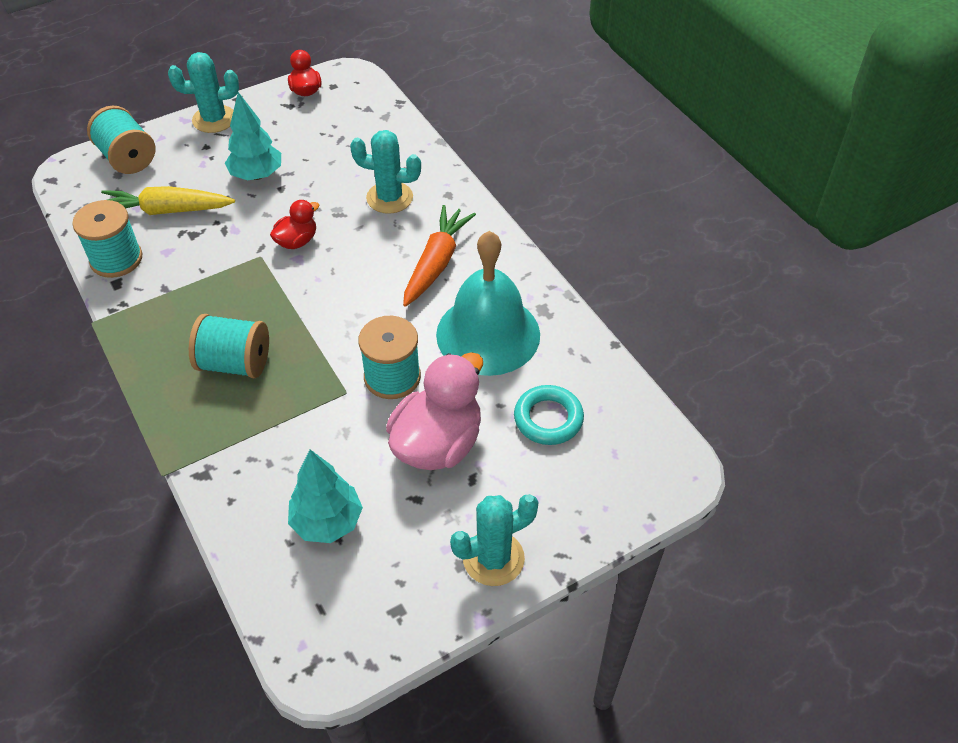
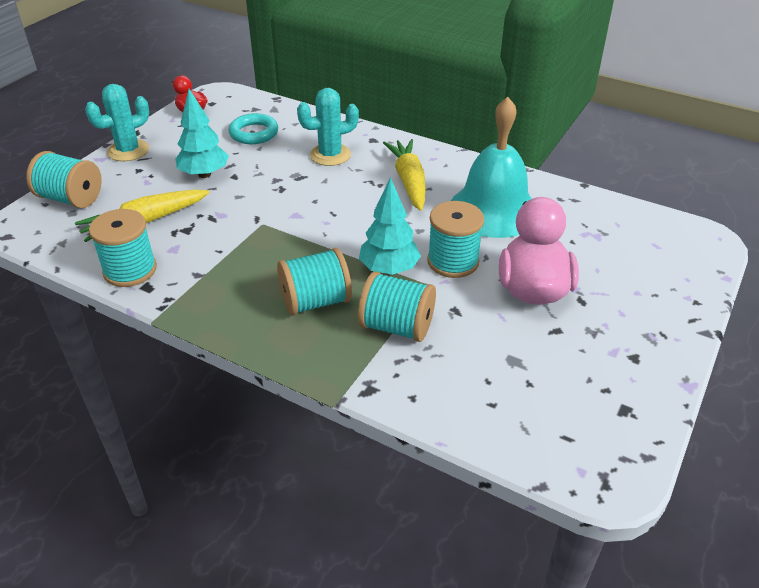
camera: 30 degrees left, 10 degrees down
(279, 423) = (397, 327): none -> turquoise spool
(297, 241) = (283, 204): red duck -> none
(327, 522) = (507, 376): turquoise tree -> turquoise tree (389, 269)
(436, 263) = (409, 181): orange carrot -> yellow carrot
(493, 558) = (652, 342): turquoise cactus -> none
(548, 419) = (591, 243): turquoise ring -> turquoise ring (254, 133)

